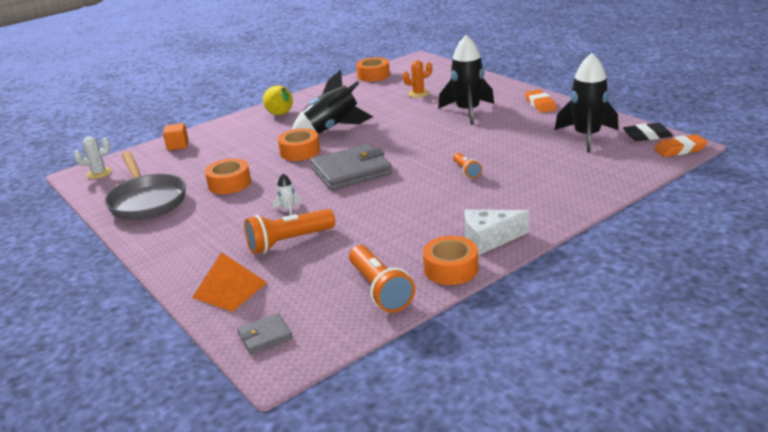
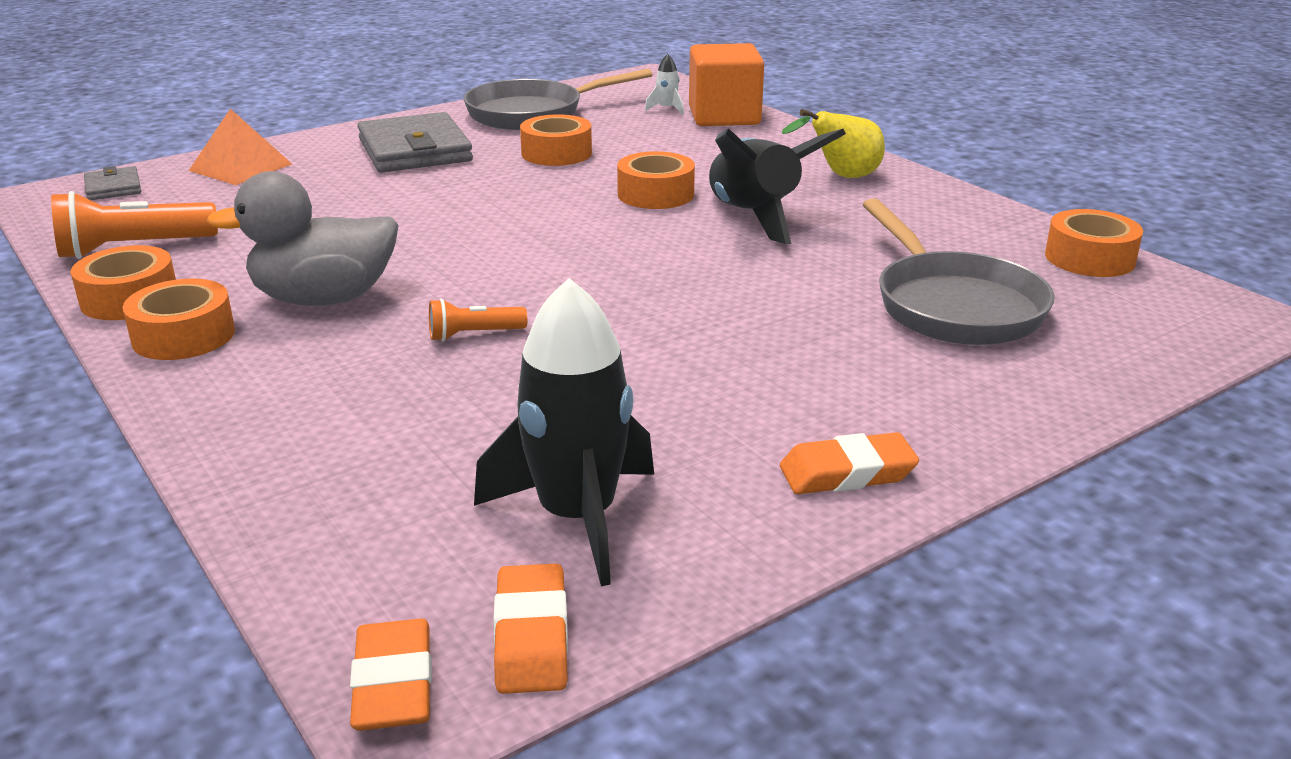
camera: 90 degrees right, 0 degrees up
(99, 173) = (643, 84): white cactus -> none
(178, 145) = (724, 116): orange cube -> orange cube, size x1.94
(288, 209) = (437, 191): white rocket -> white rocket (667, 109)
(289, 242) = (331, 194): orange flashlight -> none
(351, 171) = (545, 233): grey wallet -> grey wallet (415, 150)
(418, 93) = (953, 306): orange cactus -> grey pan
(438, 212) = (324, 299): none -> grey duck
(468, 111) = (815, 360): black rocket -> none
(489, 239) = (183, 336): white cheese -> orange tape
(647, 135) = (532, 637): black eraser -> orange eraser

